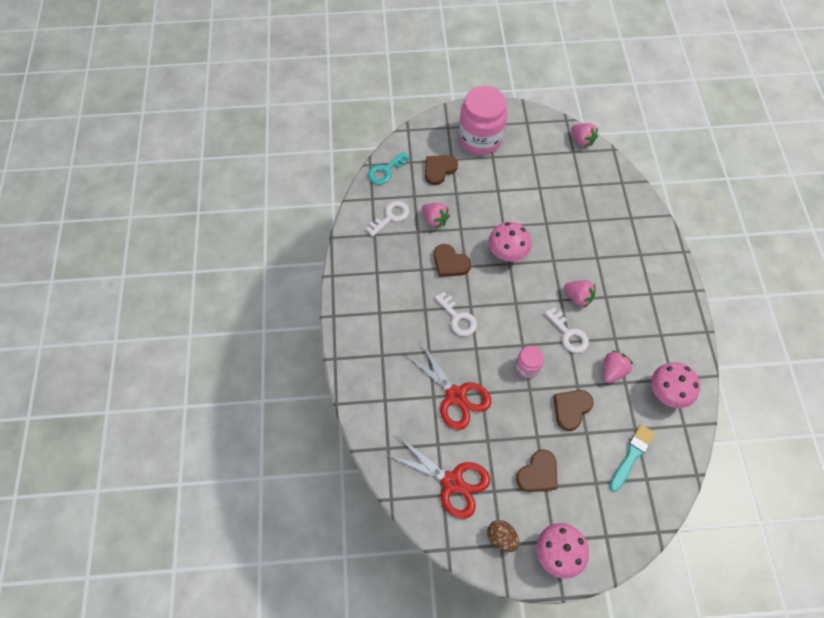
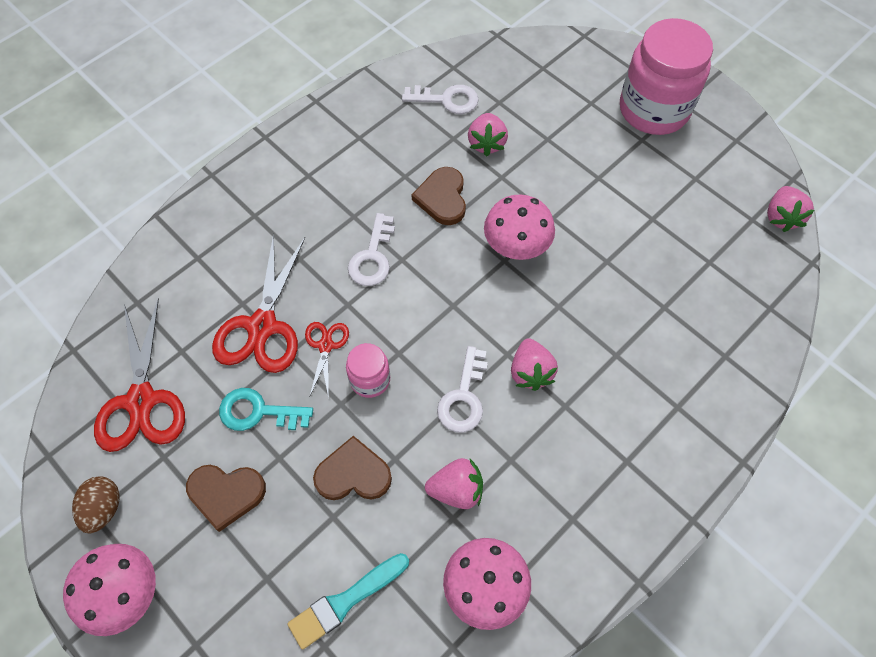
camera: 50 degrees right, 0 degrees up
(385, 171) = (504, 53): turquoise key -> turquoise key (258, 412)
(439, 170) = (562, 100): brown heart -> none
(491, 374) = (325, 346): none -> red scissors
(632, 455) = (345, 601): turquoise brush -> turquoise brush turned 150 degrees clockwise

